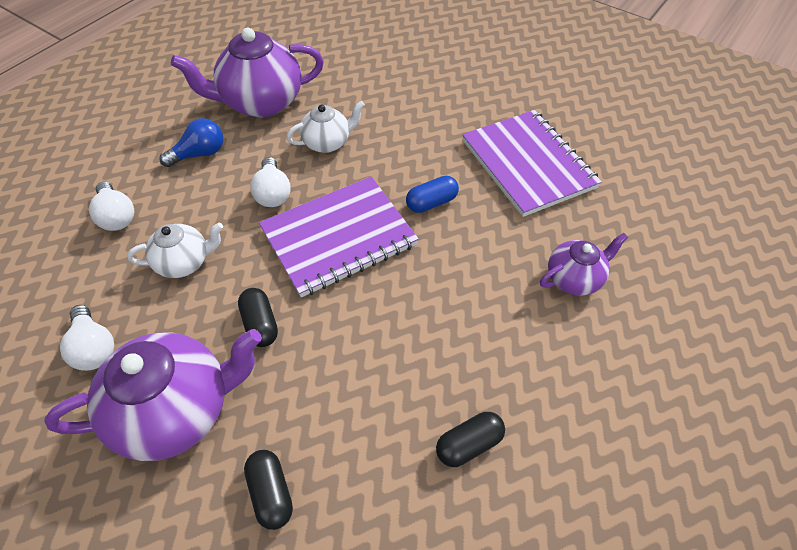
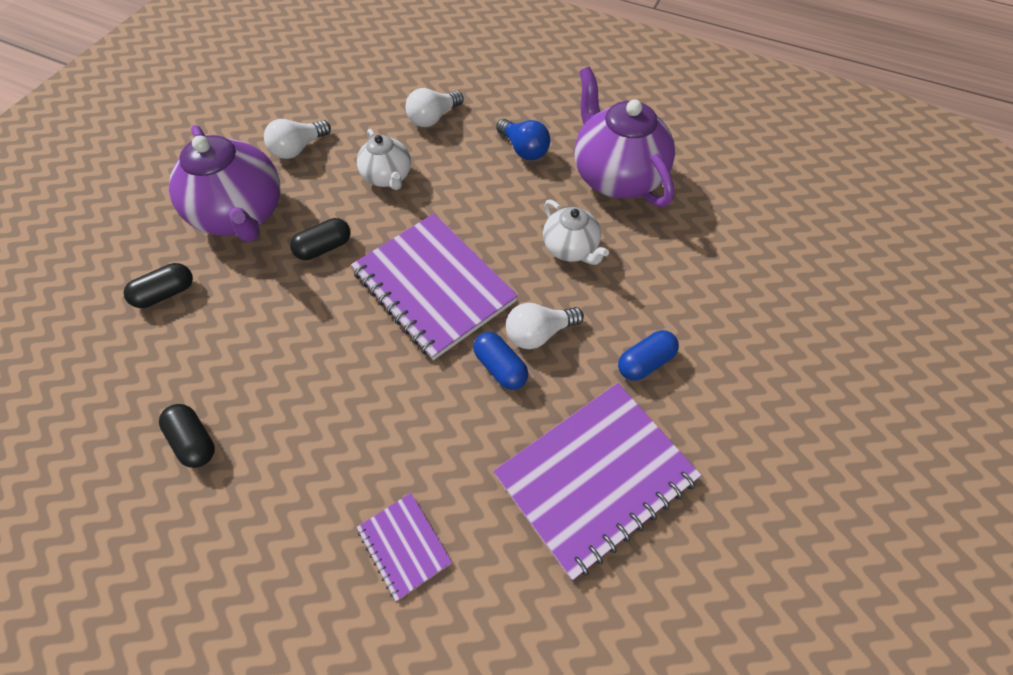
camera: 80 degrees right, 5 degrees up
(273, 193) = (484, 218): white light bulb -> white light bulb (539, 333)
(443, 122) = (645, 362): none -> blue capsule
(574, 278) = (404, 546): purple teapot -> purple notebook

